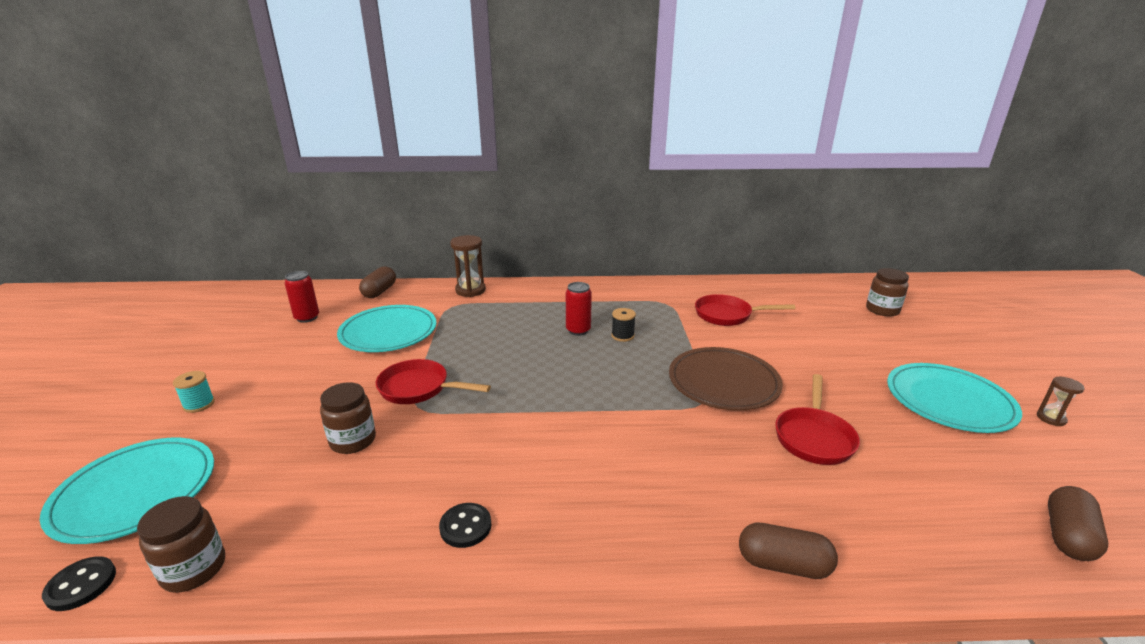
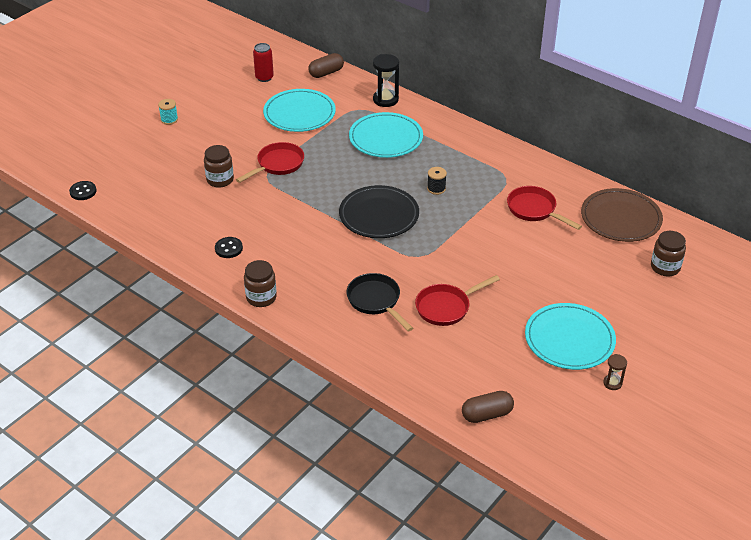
camera: 40 degrees right, 15 degrees up
(135, 492) = (119, 158): turquoise plate -> turquoise plate (386, 138)
(194, 569) = (120, 207): brown jar -> brown jar (261, 297)
(419, 388) = (277, 165): red pan -> red pan turned 75 degrees clockwise
(470, 290) = (385, 100): brown hourglass -> black hourglass
(578, 330) = (413, 170): red can -> none
(604, 383) = (379, 215): none -> black plate
(723, 382) = (449, 252): brown plate -> brown plate (621, 218)
(743, 477) = (376, 301): none -> black pan
(783, 564) = (336, 340): brown capsule -> none

